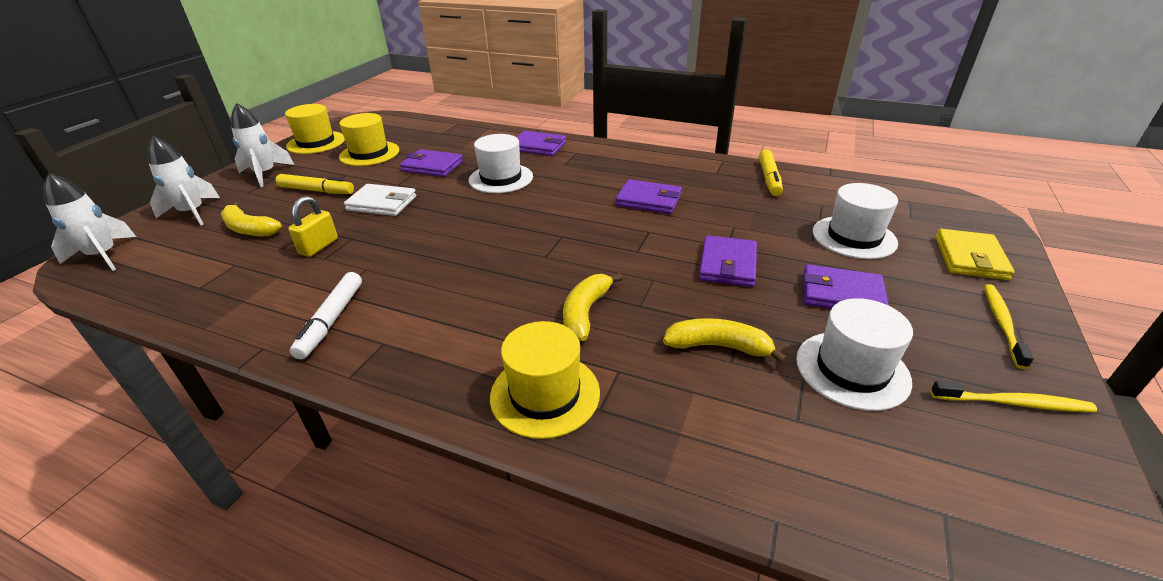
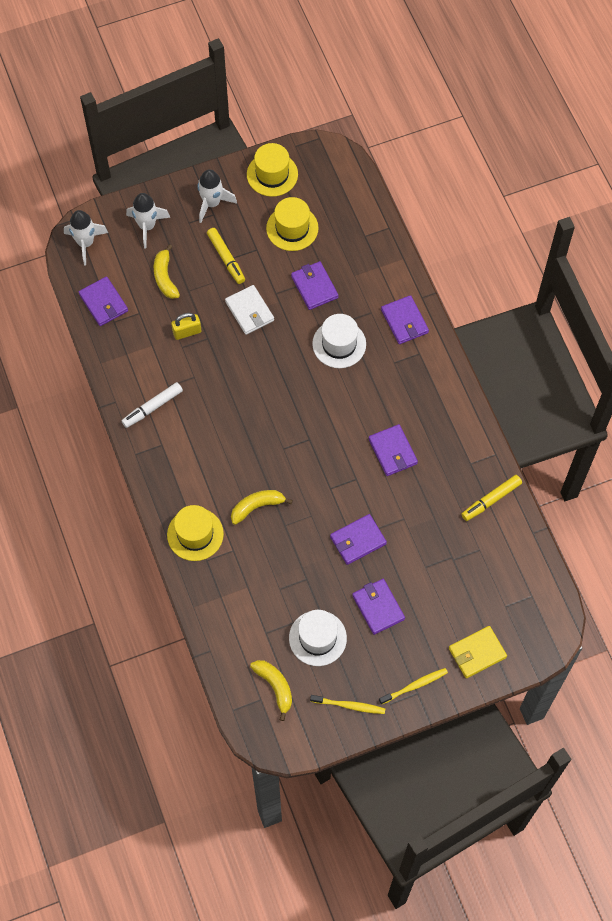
camera: 45 degrees right, 30 degrees up
(168, 281) = (103, 303): none -> purple wallet
(718, 346) = (285, 578): yellow banana -> yellow banana (275, 687)
(854, 237) = (449, 586): white hat -> none
(1014, 403) = (349, 706): yellow toothbrush -> yellow toothbrush turned 45 degrees counterclockwise

